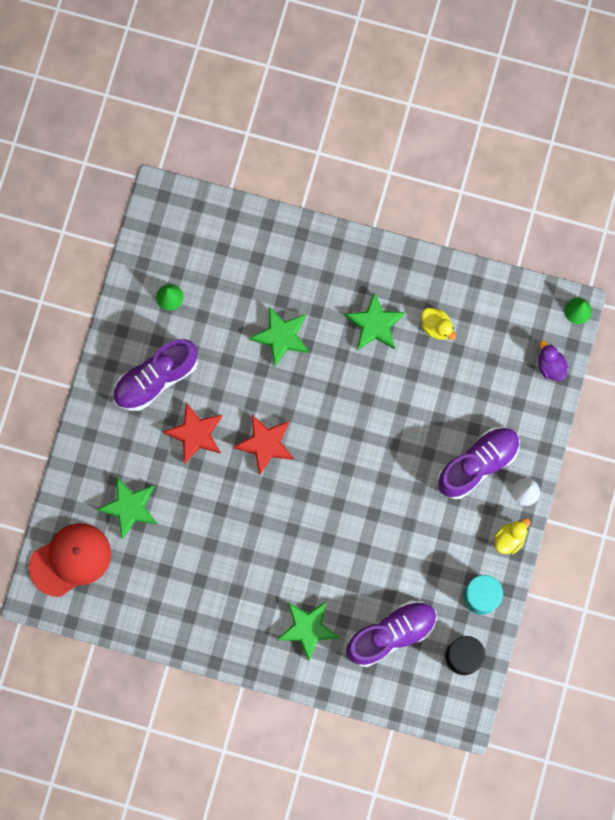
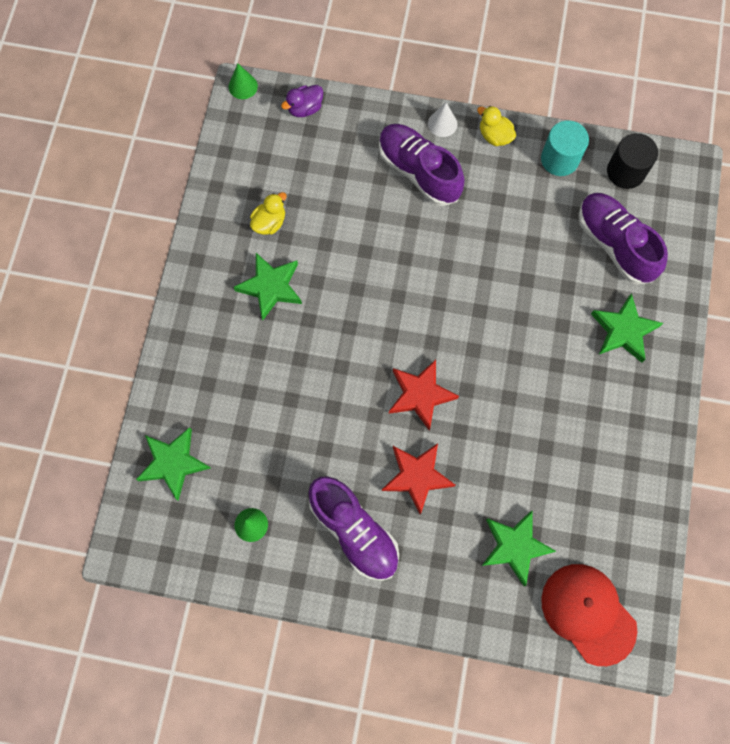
camera: 95 degrees left, 5 degrees down
(281, 337) = (292, 388): green star -> green star (173, 463)

